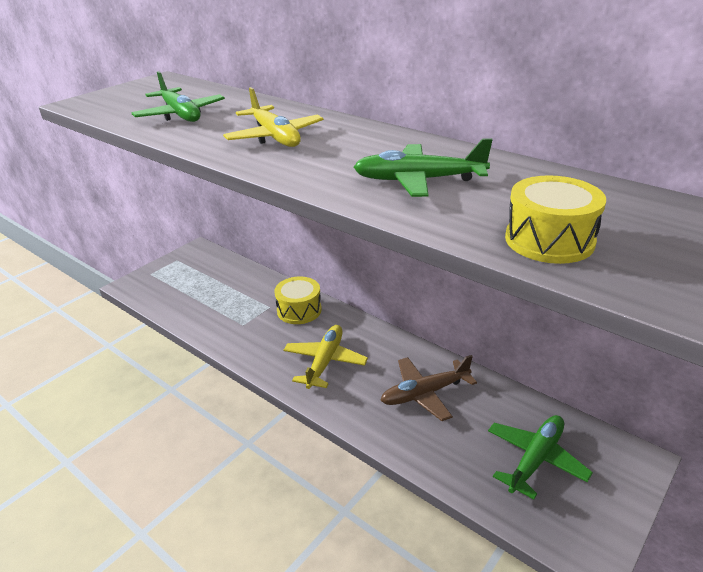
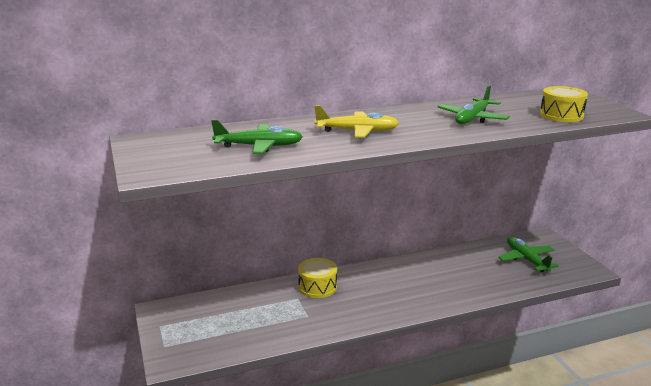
camera: 60 degrees left, 10 degrees down
(325, 362) = (389, 294): yellow plane -> none
(424, 393) = (451, 271): brown plane -> none

